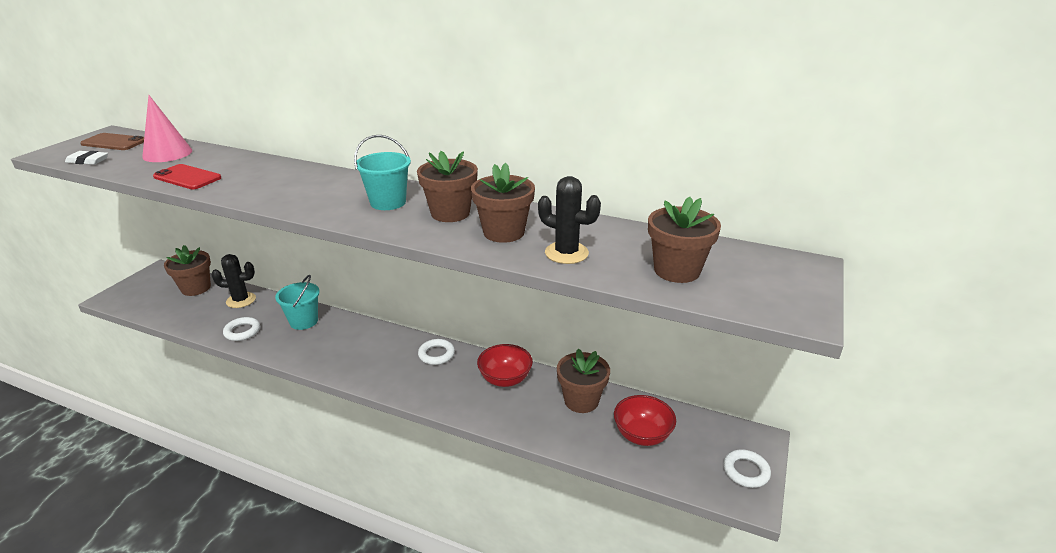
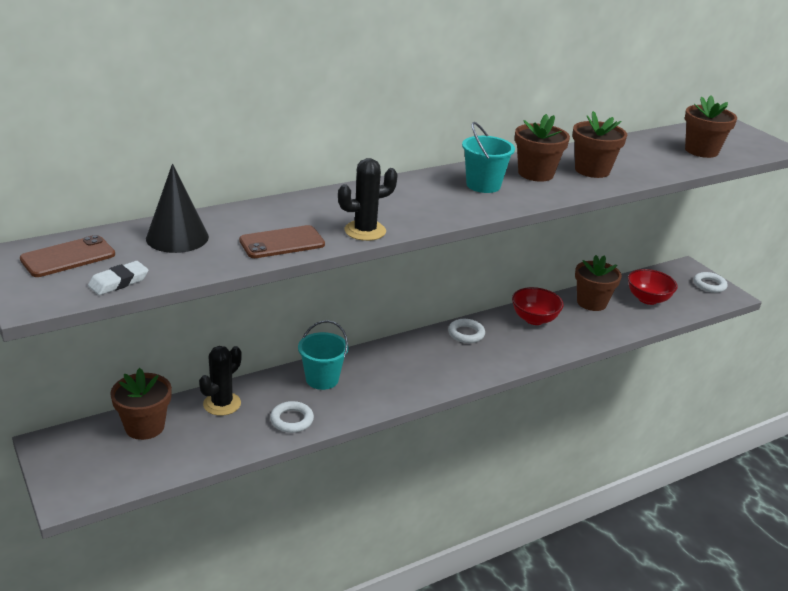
camera: 55 degrees left, 0 degrees up
(167, 153) = (177, 237): pink cone -> black cone
(187, 177) = (282, 243): red phone -> brown phone
(566, 253) = (646, 166): black cactus -> black cactus (365, 231)

